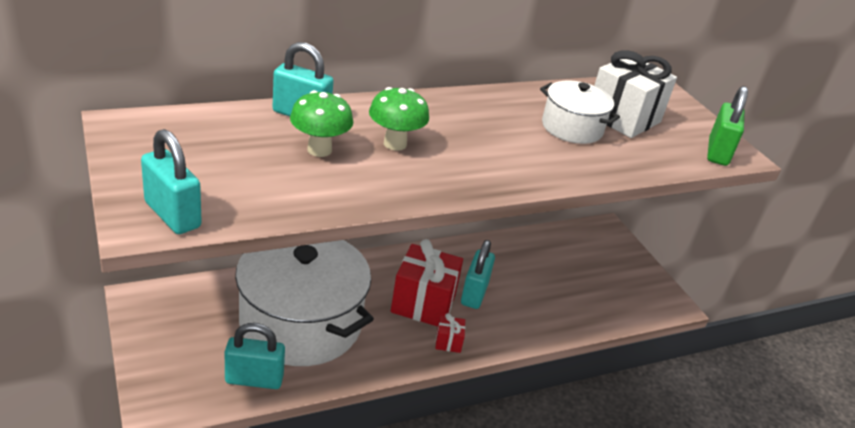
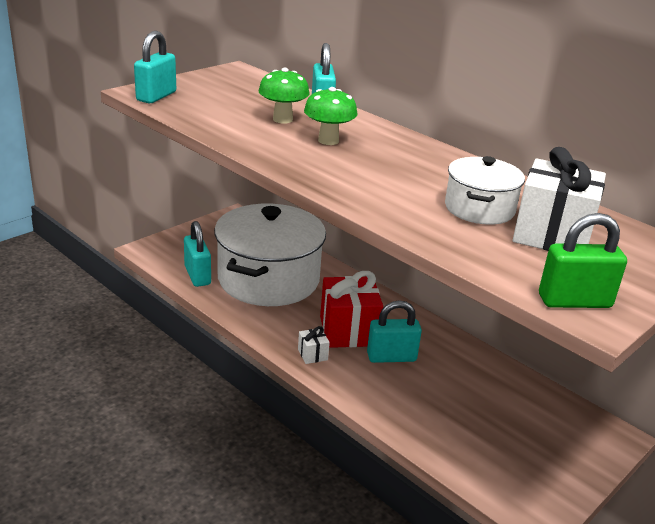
camera: 70 degrees right, 5 degrees down
(448, 342) = (312, 354): red gift -> white gift

